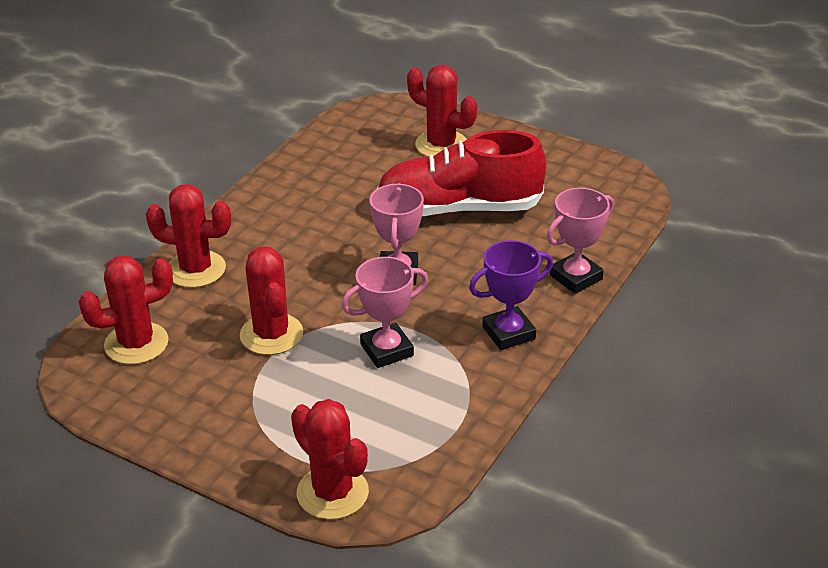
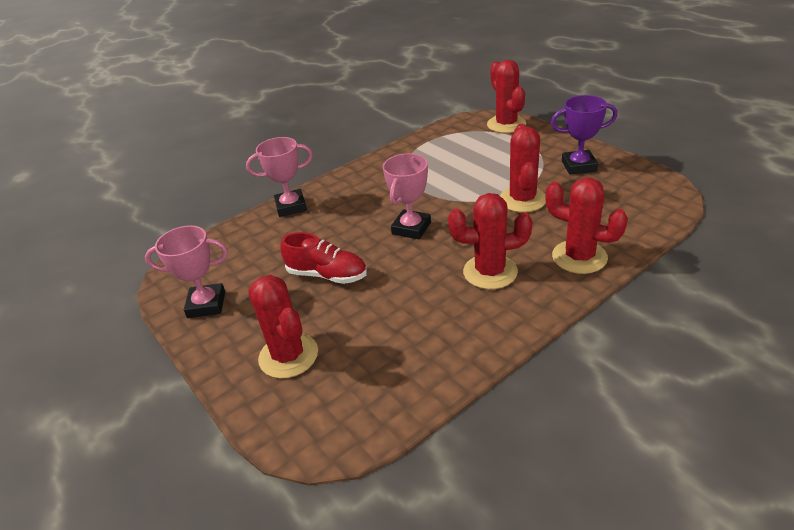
camera: 155 degrees left, 0 degrees up
(136, 343) = (627, 207): red cactus -> red cactus (490, 272)
(386, 350) = (446, 181): pink trophy -> pink trophy (206, 305)
(459, 209) = (327, 275): red shoe -> red shoe, size x0.58
(508, 333) = (363, 180): purple trophy -> purple trophy (579, 166)

